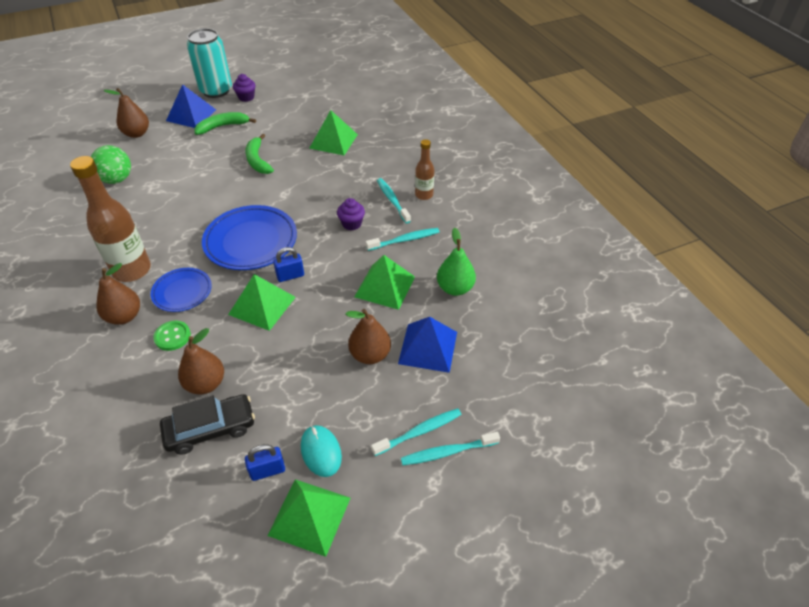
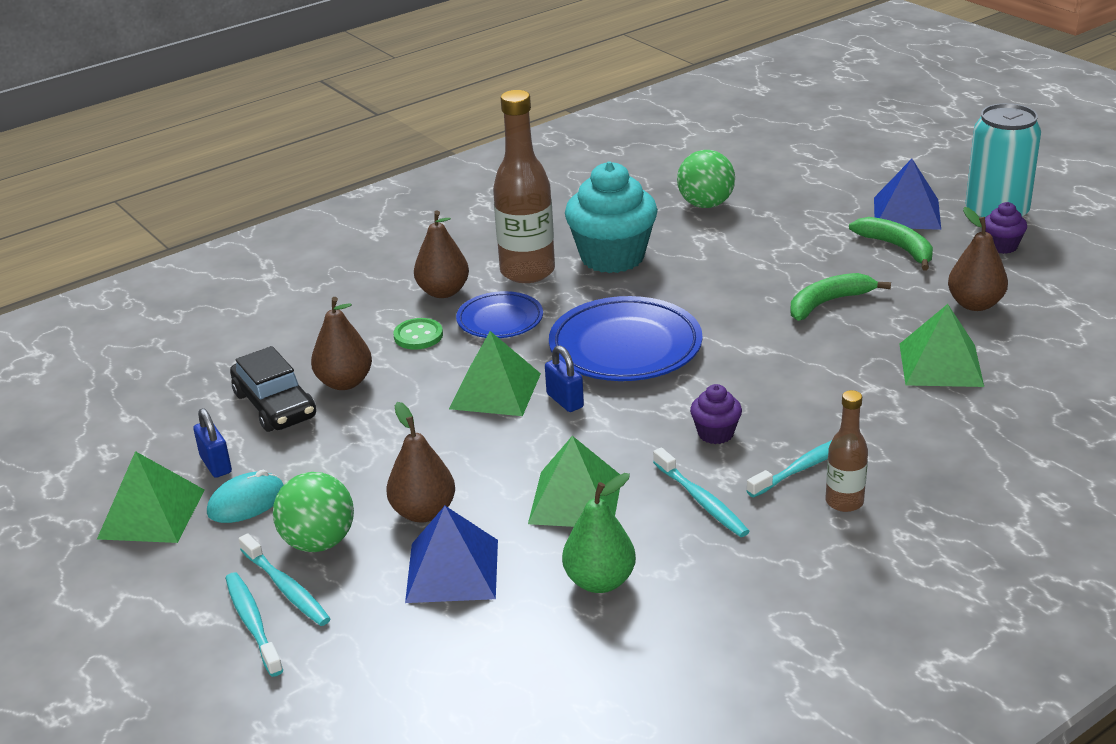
camera: 80 degrees right, 15 degrees down
(137, 133) = (823, 186): brown pear -> brown pear (975, 304)
(146, 229) = (612, 257): none -> turquoise cupcake
(380, 411) = (318, 542): none -> green ball

